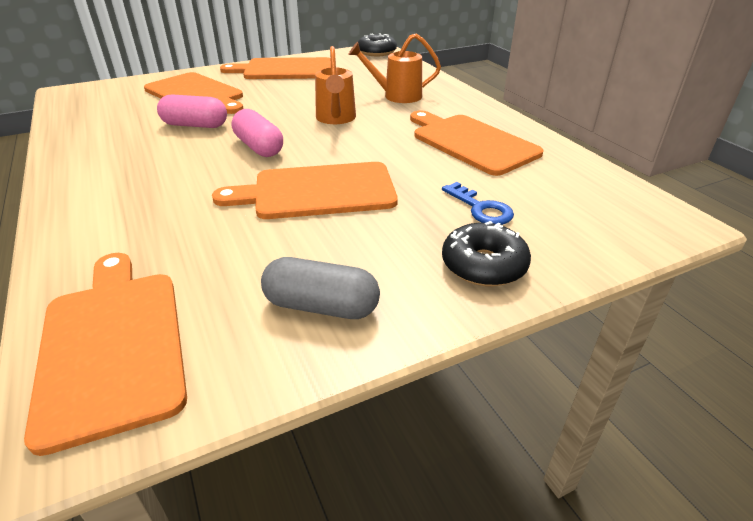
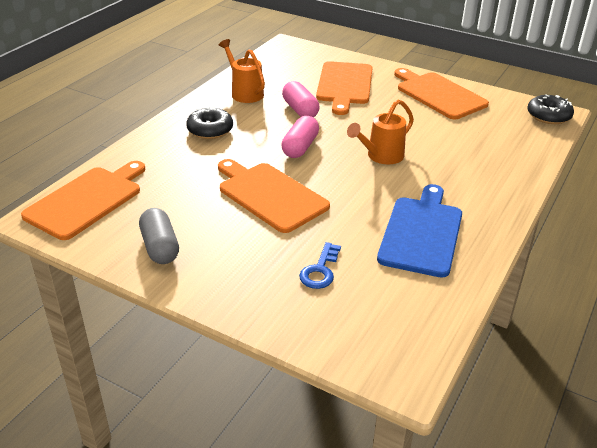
camera: 55 degrees right, 0 degrees up
(396, 96) = (463, 165): orange watering can -> orange watering can (244, 92)
(471, 142) = (422, 233): orange cutting board -> blue cutting board
(483, 265) = (250, 293): black donut -> black donut (210, 130)

